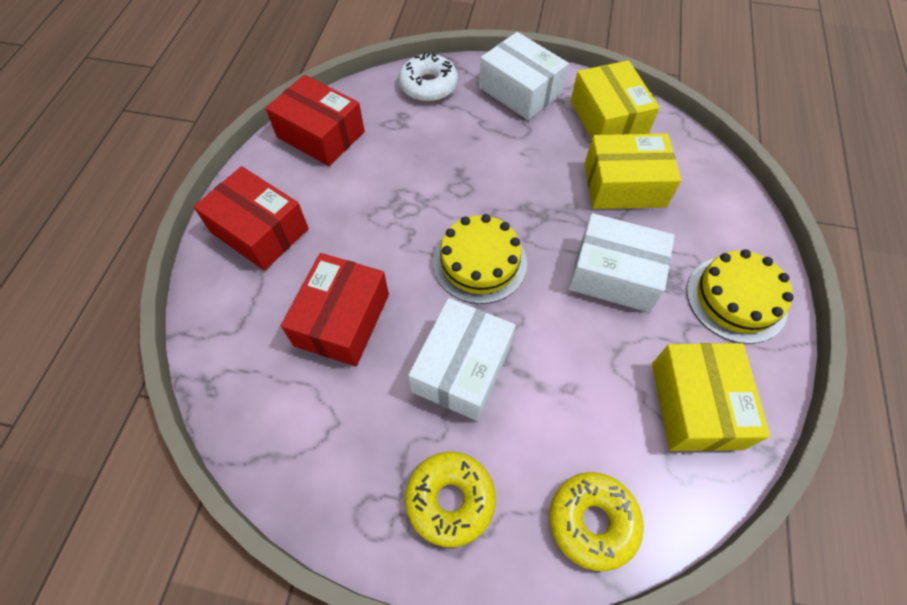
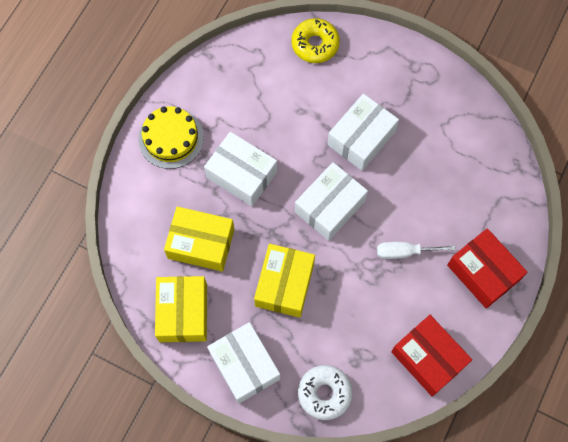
camera: 165 degrees left, 10 degrees up
(342, 319) = (431, 188): red box -> none
(366, 231) = (405, 252): none -> white screwdriver
(450, 500) = (386, 71): yellow donut -> none
(479, 262) = (330, 206): yellow cake -> white box
(696, 405) = (232, 84): yellow box -> yellow box (284, 284)

